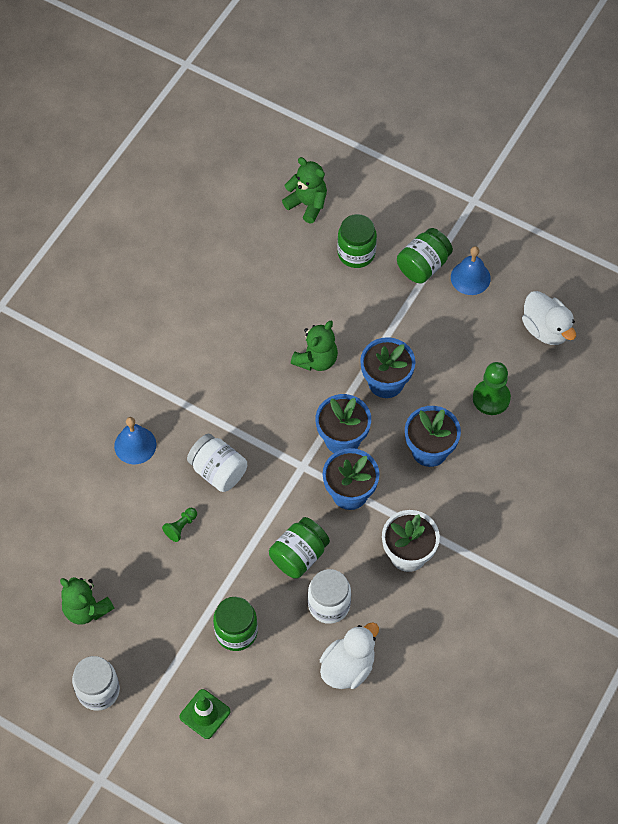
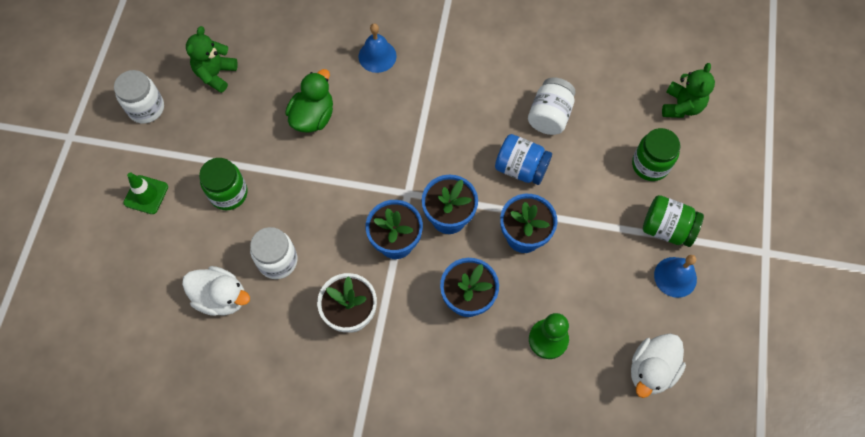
camera: 70 degrees right, 5 degrees up
(181, 527) = (313, 117): green pawn -> green duck
(218, 471) = (376, 127): white jar -> white jar (549, 116)
(299, 555) = (318, 220): green jar -> none
(316, 360) = (521, 168): green teddy bear -> blue jar

